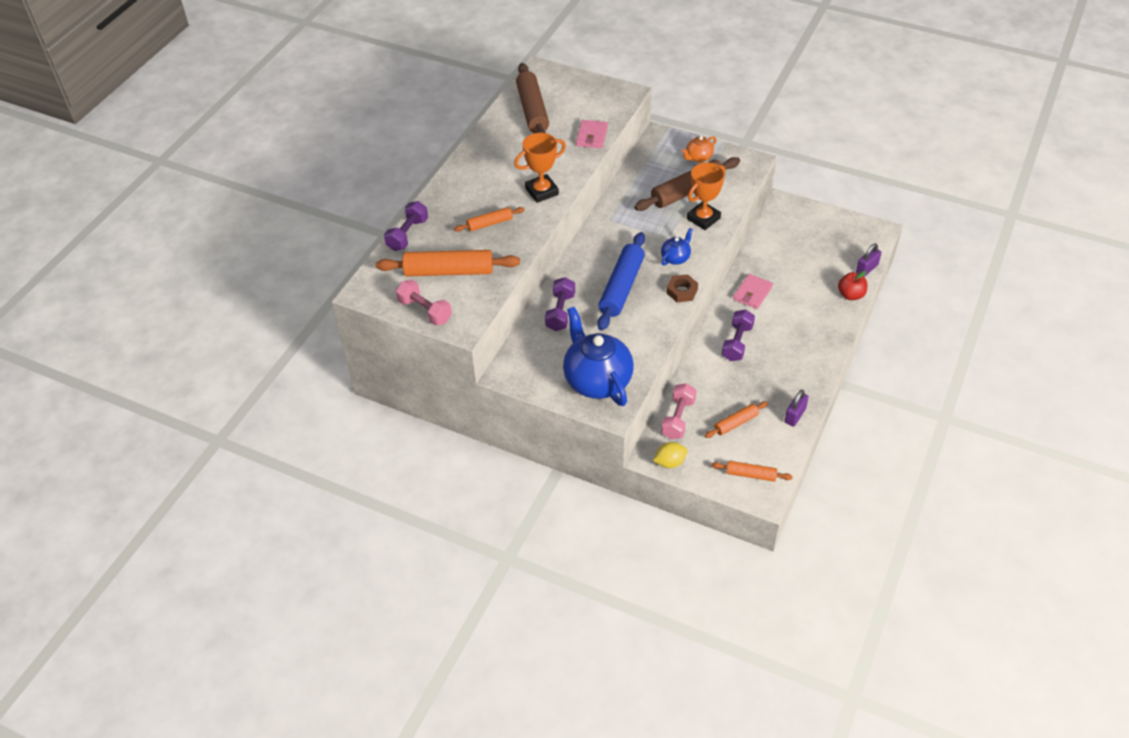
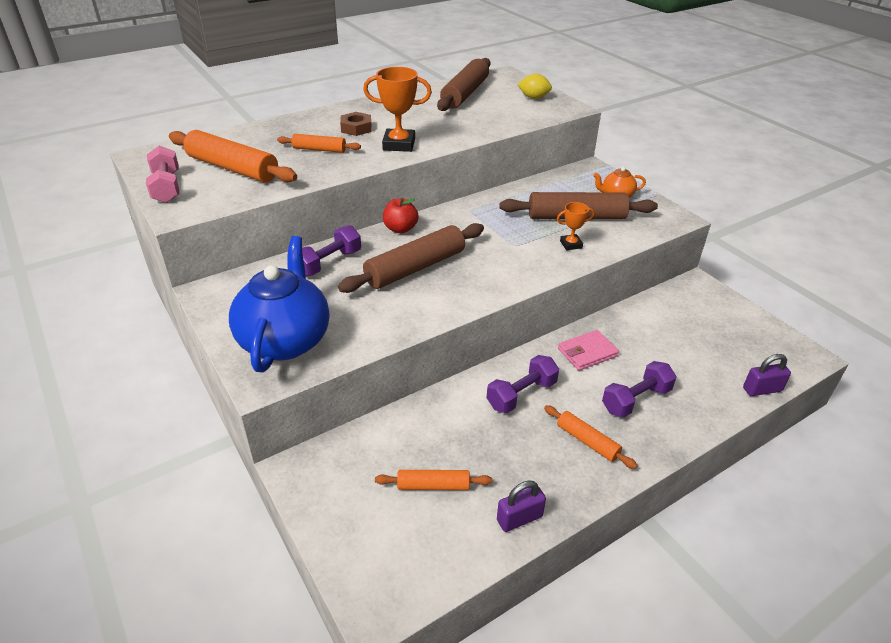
camera: 30 degrees right, 10 degrees down
(407, 234) = (240, 133): purple dumbbell -> purple dumbbell (636, 400)
(591, 136) = (498, 124): pink wallet -> none
(621, 287) = (415, 268): blue rolling pin -> brown rolling pin
(669, 462) = (307, 488): yellow lemon -> yellow lemon (533, 98)
(675, 258) = (503, 266): blue teapot -> none
(678, 418) = (370, 442): pink dumbbell -> none
(682, 291) = (477, 298): brown nut -> brown nut (356, 128)
(703, 218) = (571, 244): orange trophy -> orange trophy, size x0.56
(751, 475) = (388, 565): orange rolling pin -> orange rolling pin (587, 441)
(850, 295) = (717, 409): red apple -> red apple (400, 229)

